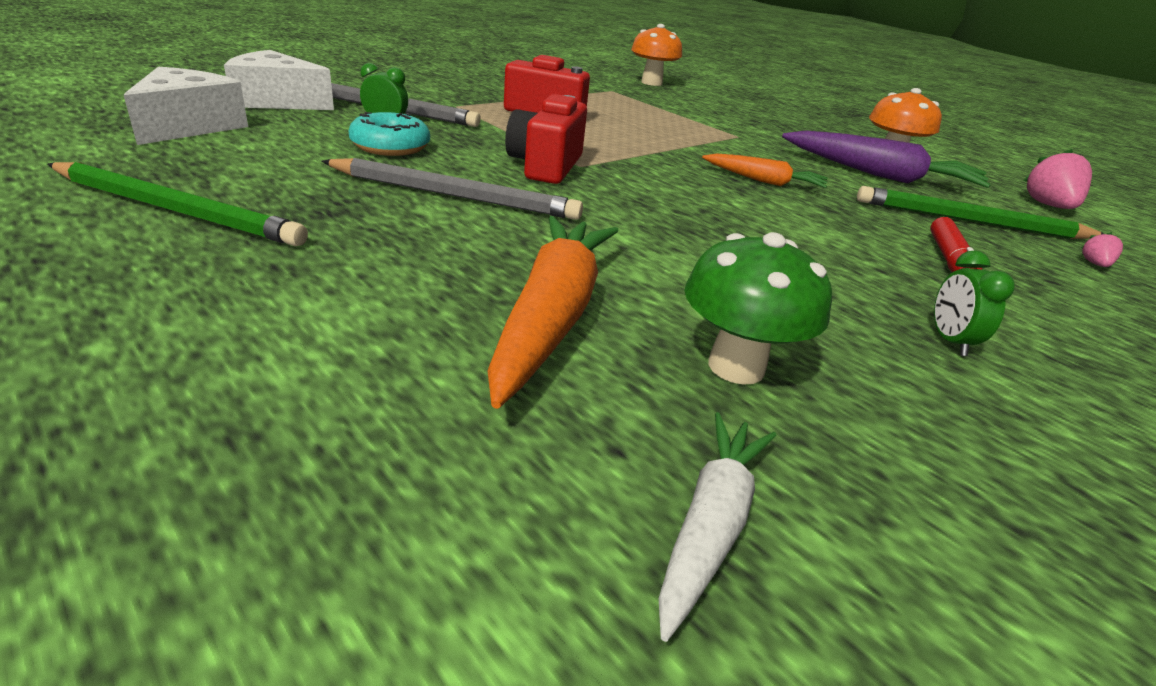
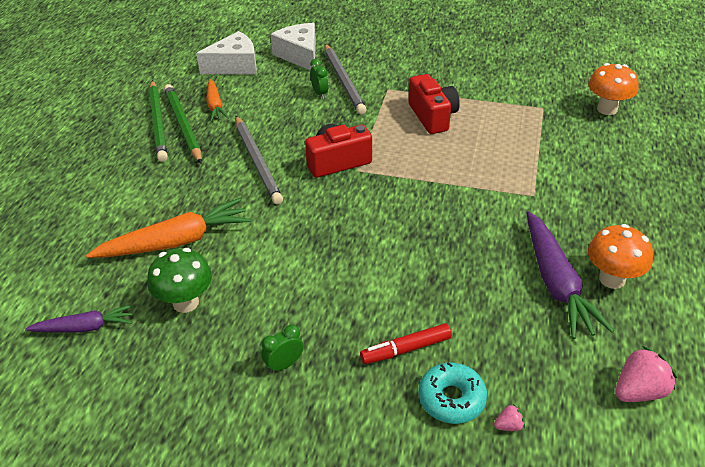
camera: 60 degrees right, 10 degrees up
(390, 147) = (290, 114): turquoise donut -> turquoise donut (451, 399)
(710, 524) = (85, 327): white carrot -> purple carrot
(763, 181) = (443, 237): orange carrot -> orange carrot (215, 105)
(971, 221) = (512, 348): green pencil -> green pencil (183, 125)

